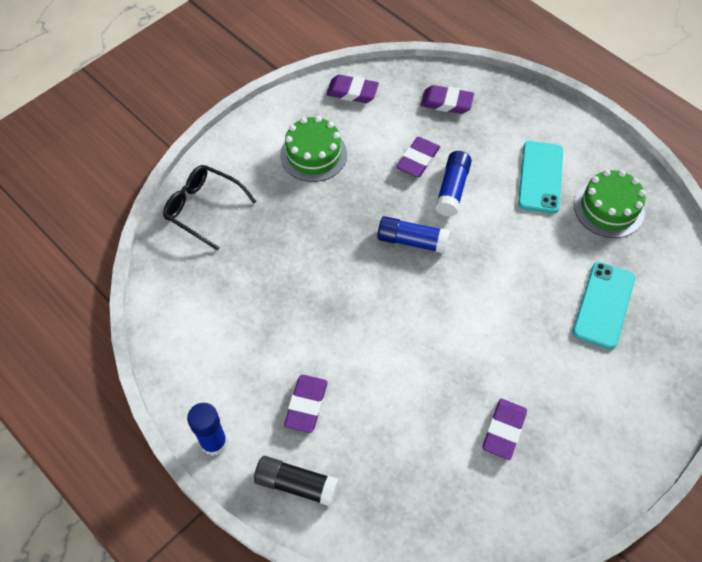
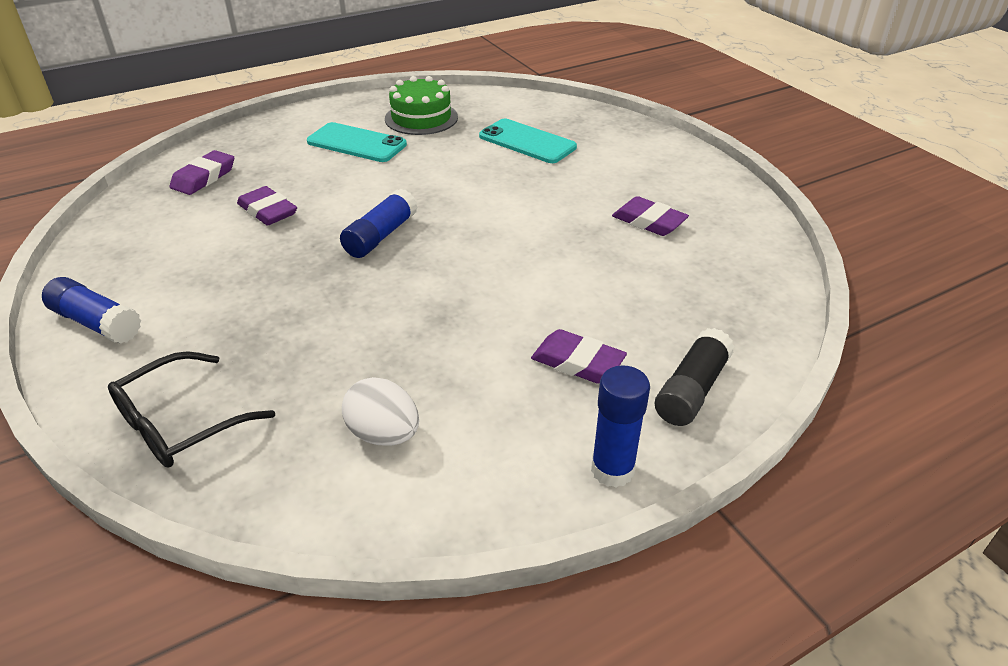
camera: 75 degrees left, 20 degrees down
(216, 310) = (384, 434): none -> white egg
(313, 154) = (182, 291): green cake -> none
(352, 92) = (111, 241): purple eraser -> none
(452, 189) = (329, 196): blue glue stick -> blue glue stick (96, 323)

